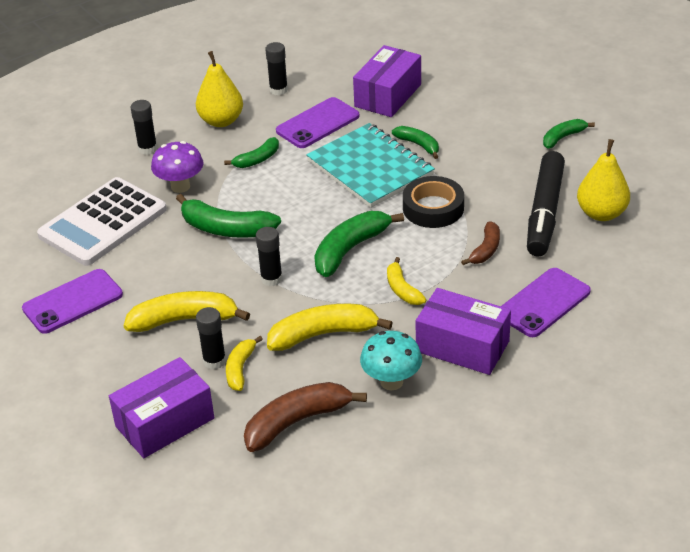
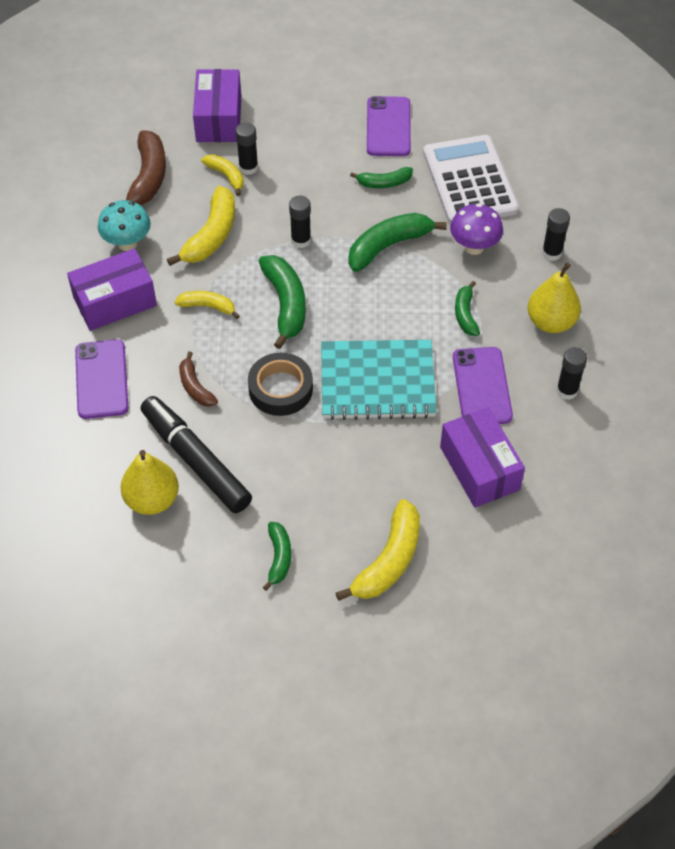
camera: 125 degrees right, 15 degrees up
(184, 320) = (307, 173): yellow banana -> yellow banana (389, 560)
(418, 145) = (377, 438): green banana -> green banana (384, 183)

